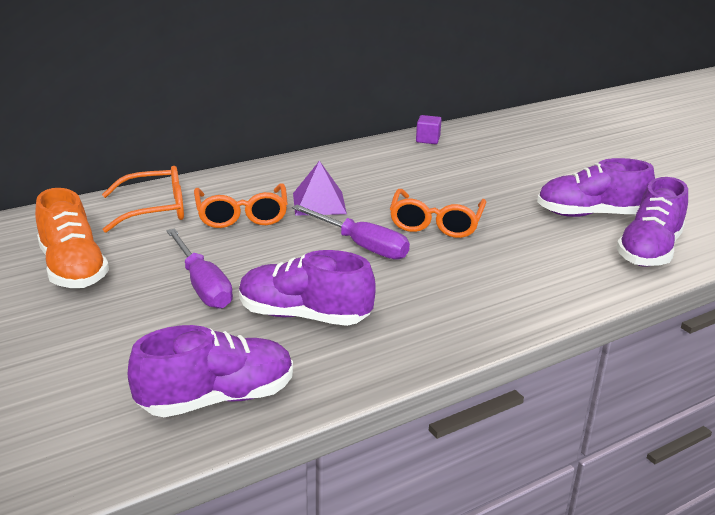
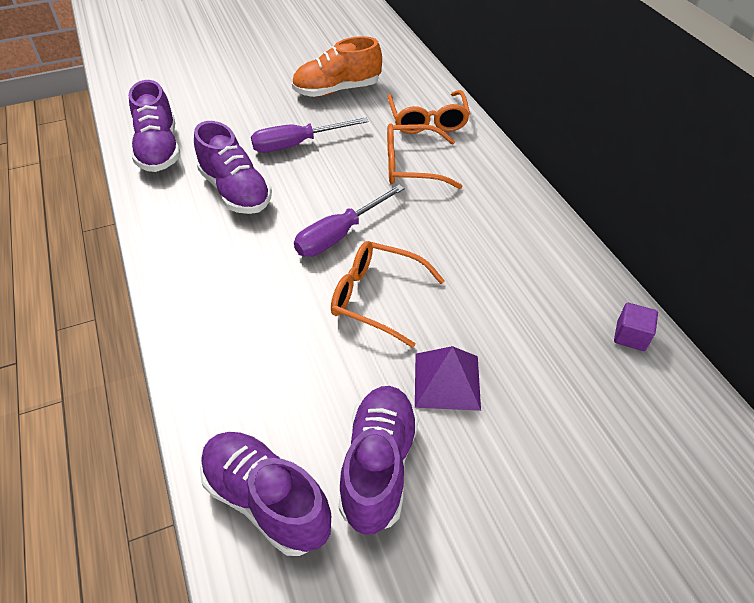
camera: 100 degrees right, 20 degrees up
(304, 316) = (236, 191): purple shoe -> purple shoe turned 120 degrees clockwise
(319, 203) = (433, 215): purple pyramid -> purple pyramid (447, 381)

